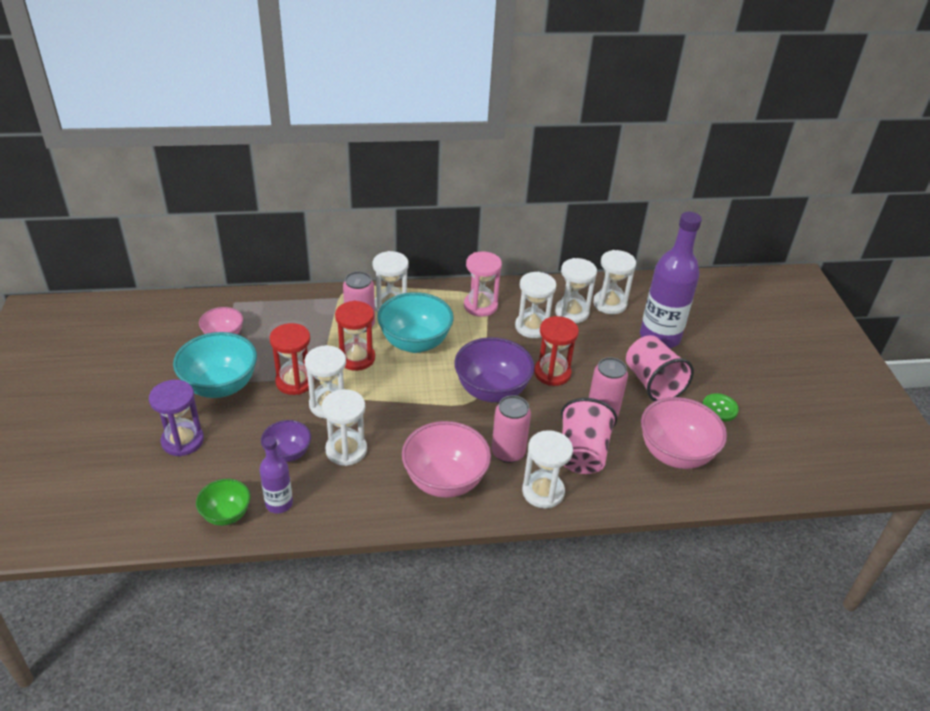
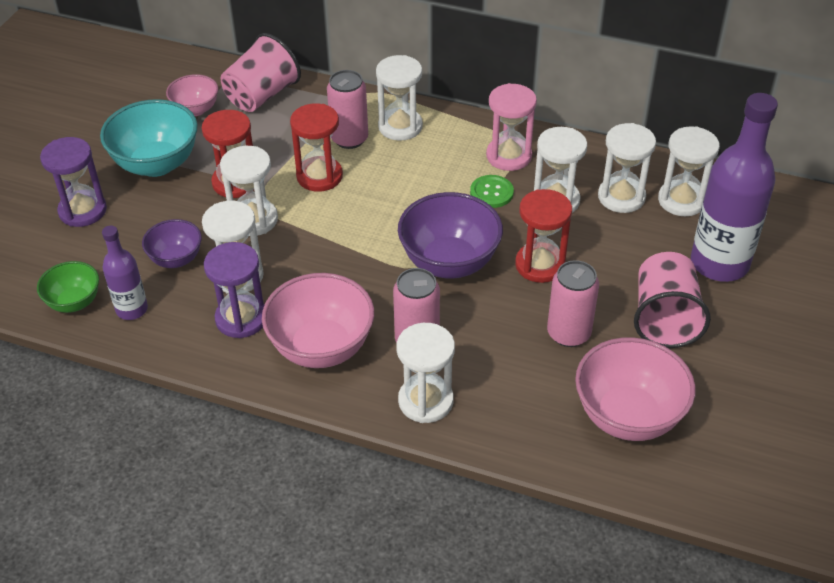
camera: 30 degrees right, 5 degrees up
(370, 480) = (241, 318): none -> purple hourglass
(415, 343) = (398, 178): turquoise bowl -> none
(582, 453) = (506, 373): pink cup -> pink cup (262, 96)
(719, 408) = (734, 380): green button -> green button (491, 192)

